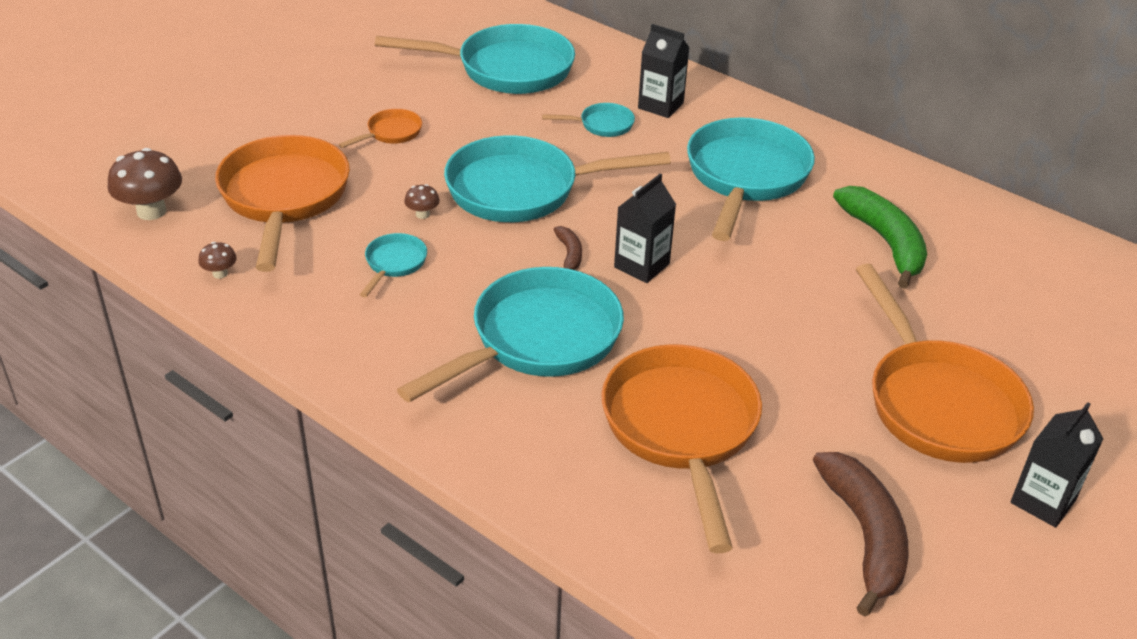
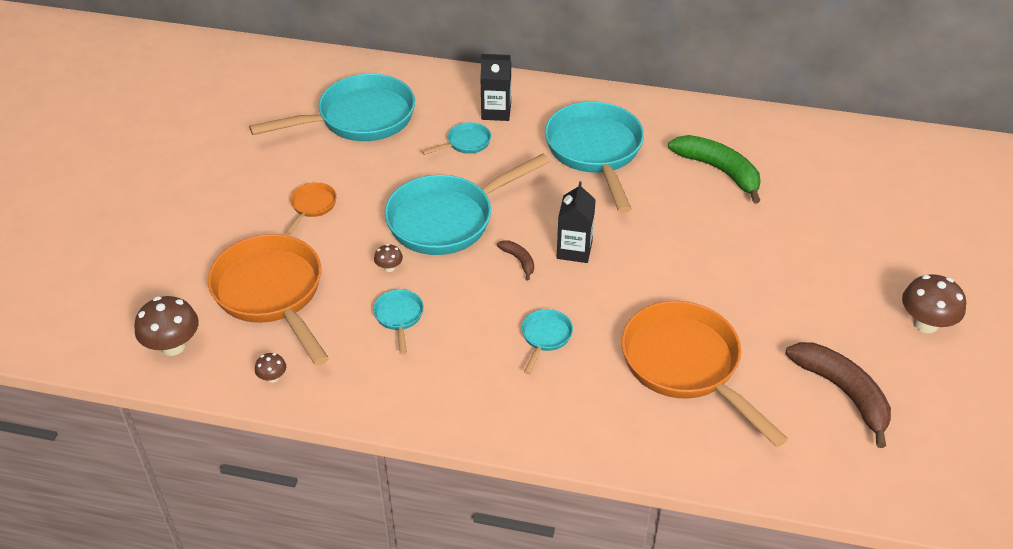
camera: 25 degrees left, 5 degrees up
(537, 340) = (545, 337): turquoise pan -> turquoise pan, size x0.44
(938, 402) = (826, 279): orange pan -> none
(1043, 501) = (925, 323): black carton -> brown mushroom

